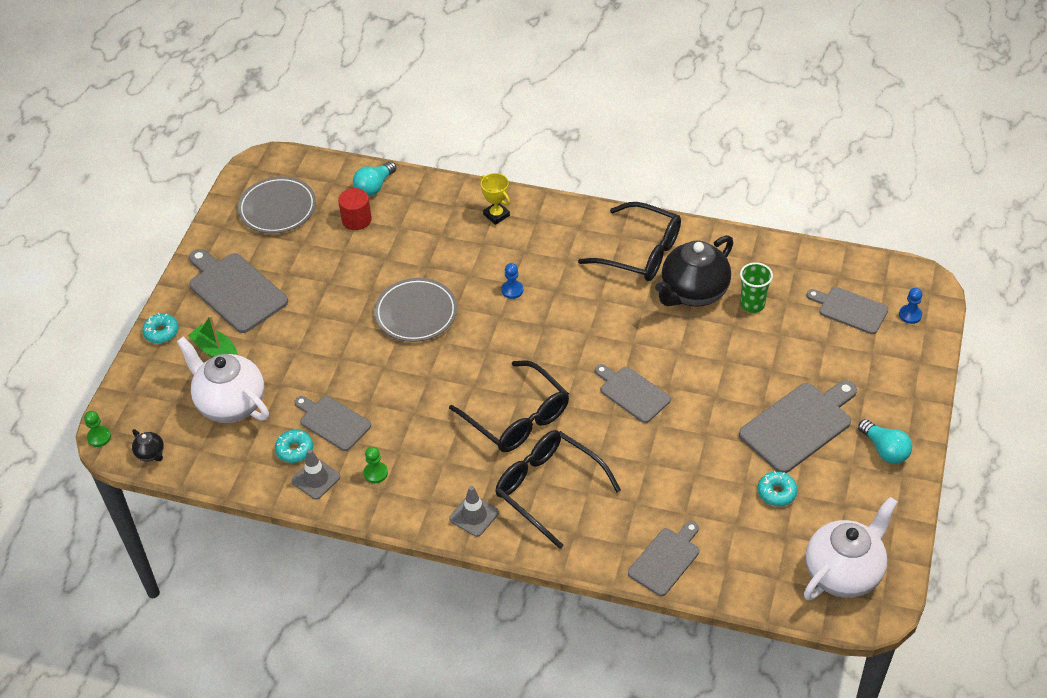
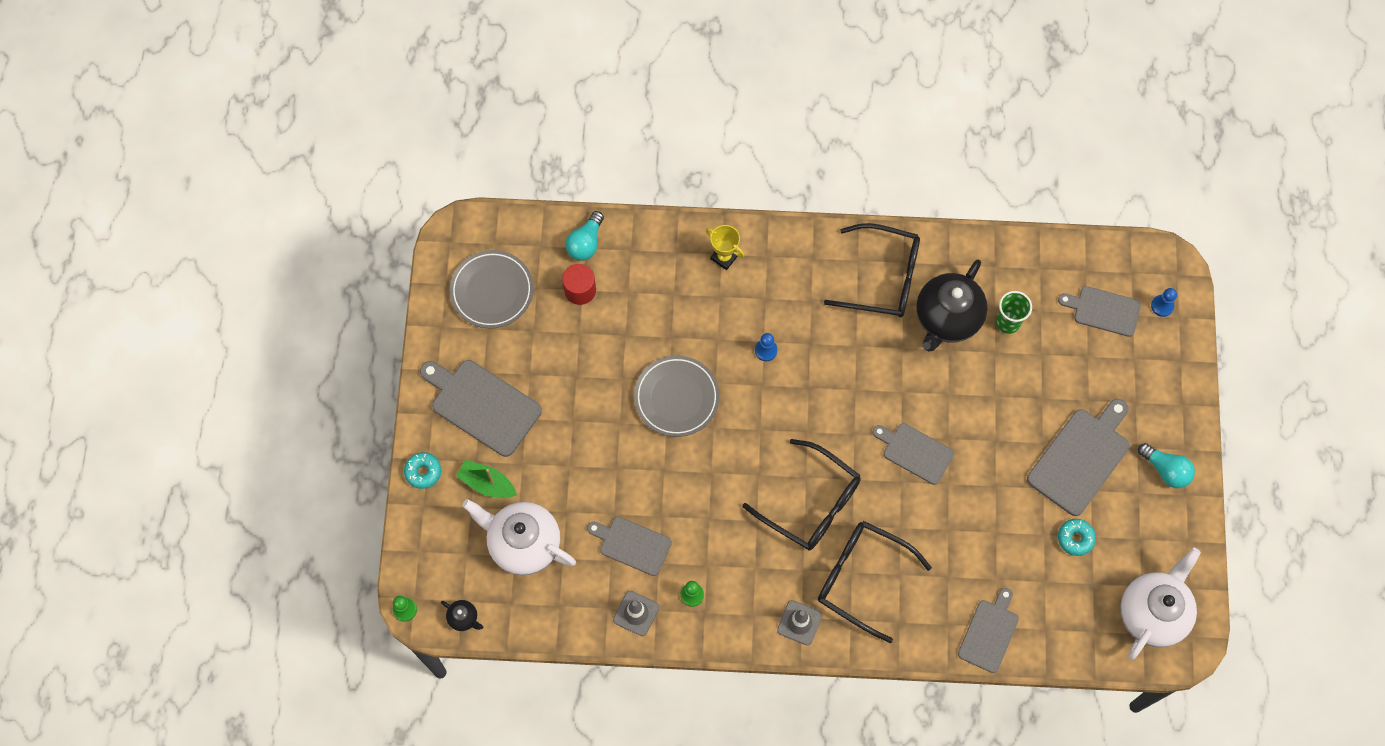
camera: 15 degrees left, 20 degrees up
(295, 450) = (605, 584): turquoise donut -> none

